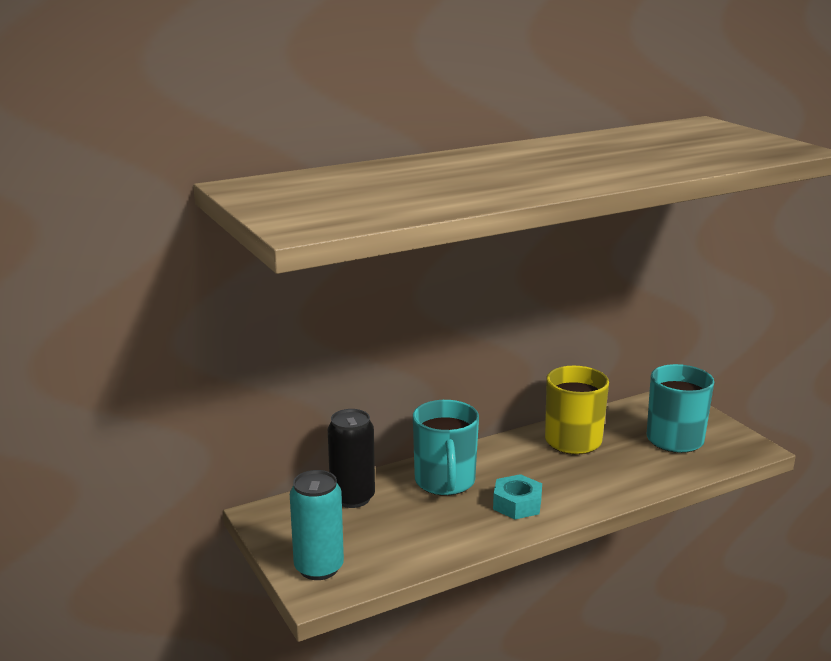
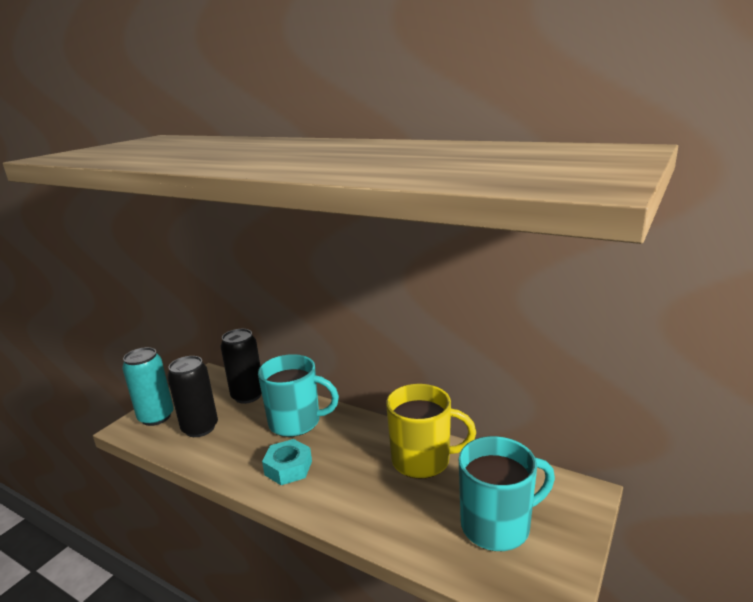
camera: 60 degrees right, 0 degrees up
(383, 541) = (200, 428): none -> black can
(445, 482) = (296, 422): turquoise mug -> turquoise mug turned 135 degrees counterclockwise

